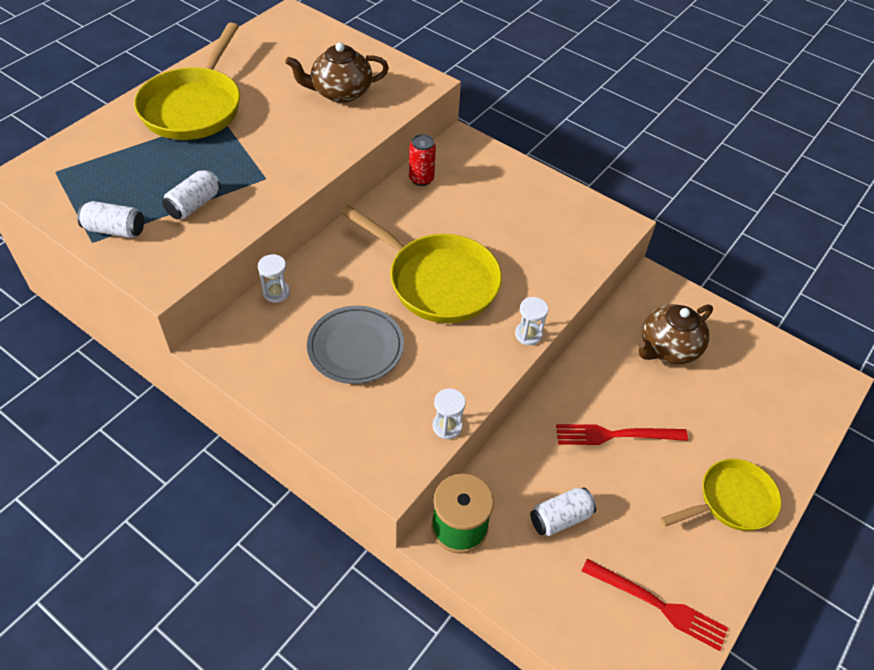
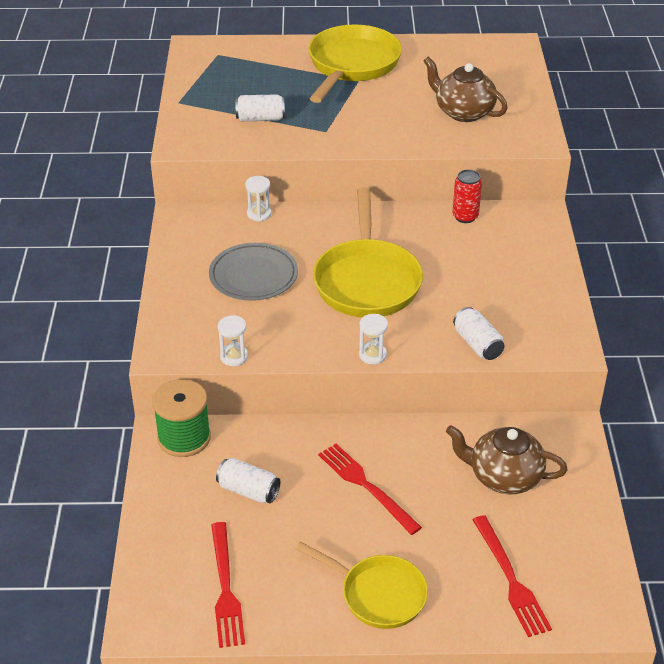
camera: 55 degrees right, 10 degrees down
(115, 230) = (199, 104): white can -> white can (477, 344)
(194, 107) = (352, 65): yellow pan -> yellow pan turned 135 degrees clockwise
(767, 411) = (510, 579): none -> red fork

